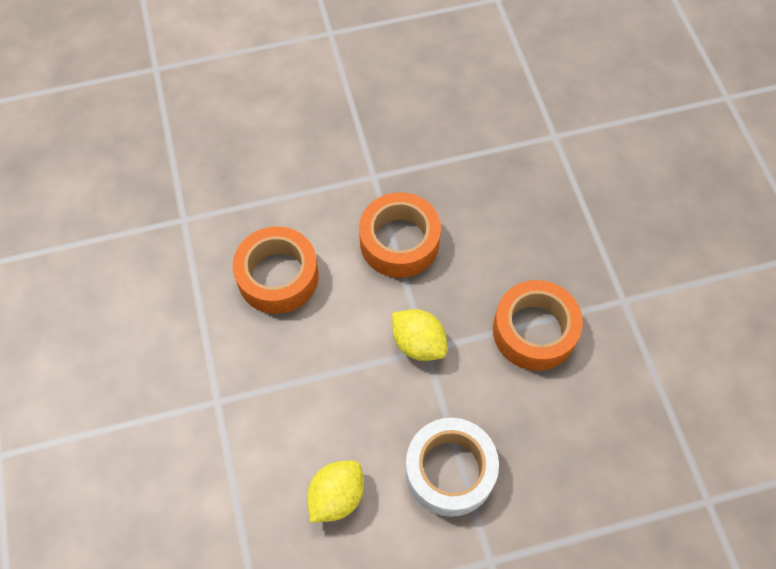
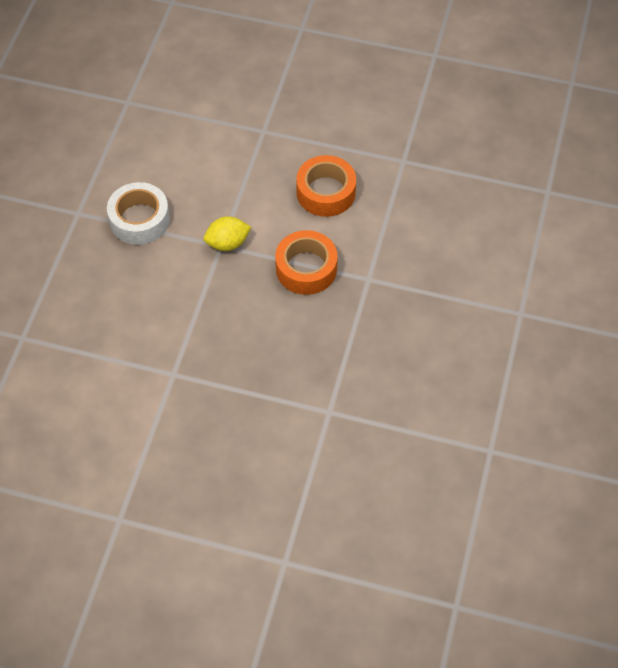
camera: 120 degrees right, 5 degrees down
(336, 496) = (166, 161): yellow lemon -> none
(534, 331) = (190, 309): orange tape -> none

